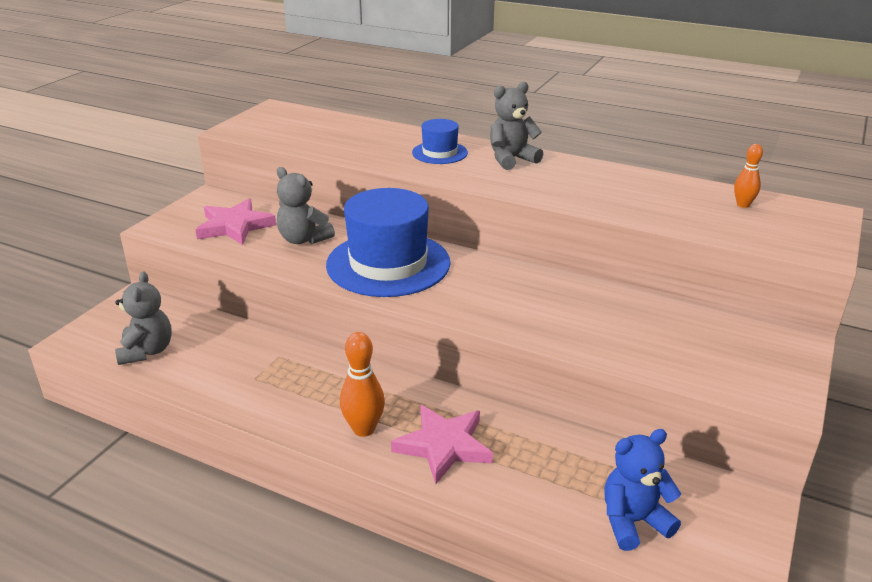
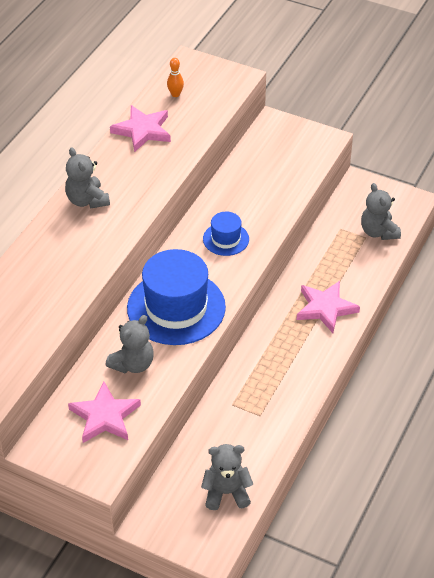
camera: 90 degrees left, 15 degrees up
(364, 429) = (312, 348): orange bowling pin -> none
(439, 153) = (68, 243): blue hat -> blue hat (226, 239)
(633, 522) = (378, 232): blue teddy bear -> grey teddy bear
(652, 186) = (143, 131): none -> pink star

